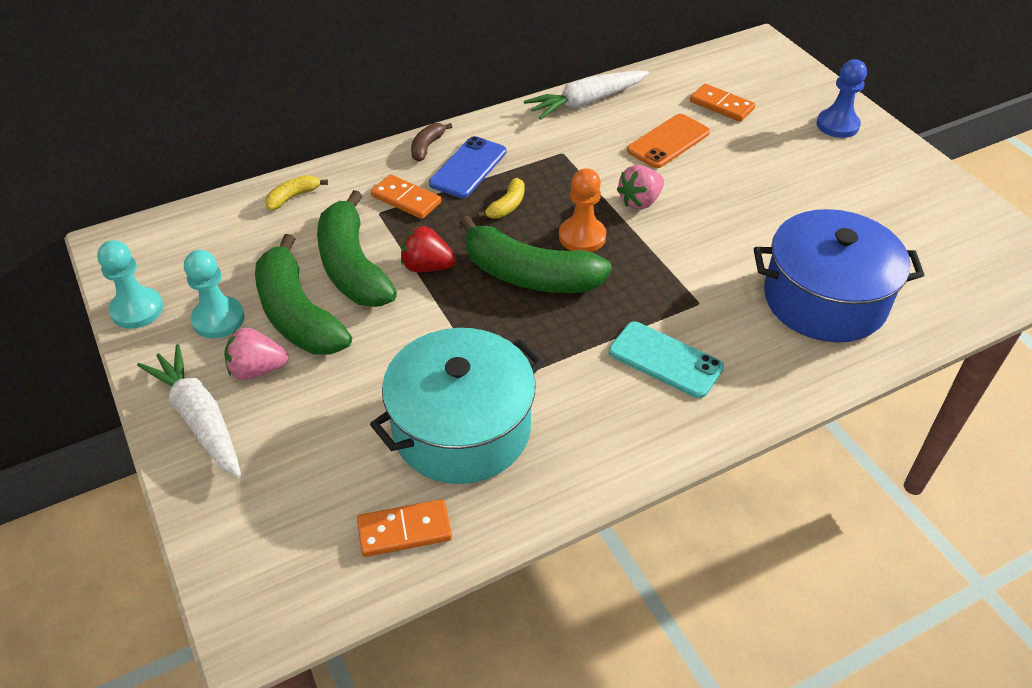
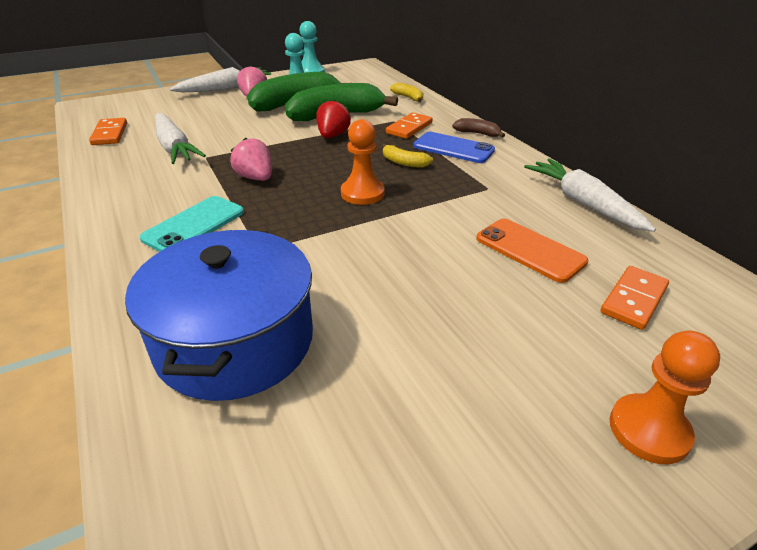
camera: 90 degrees right, 10 degrees down
(461, 428) = (174, 147): turquoise pot -> white carrot
(529, 275) = (316, 170): green banana -> none
(640, 202) = (415, 225): pink strawberry -> pink strawberry (255, 178)
(837, 125) = (649, 430): blue pawn -> orange pawn

